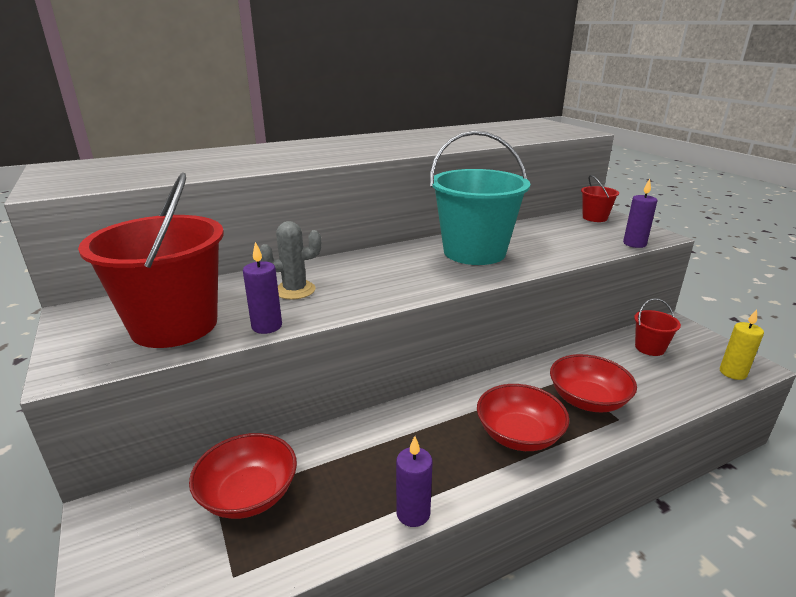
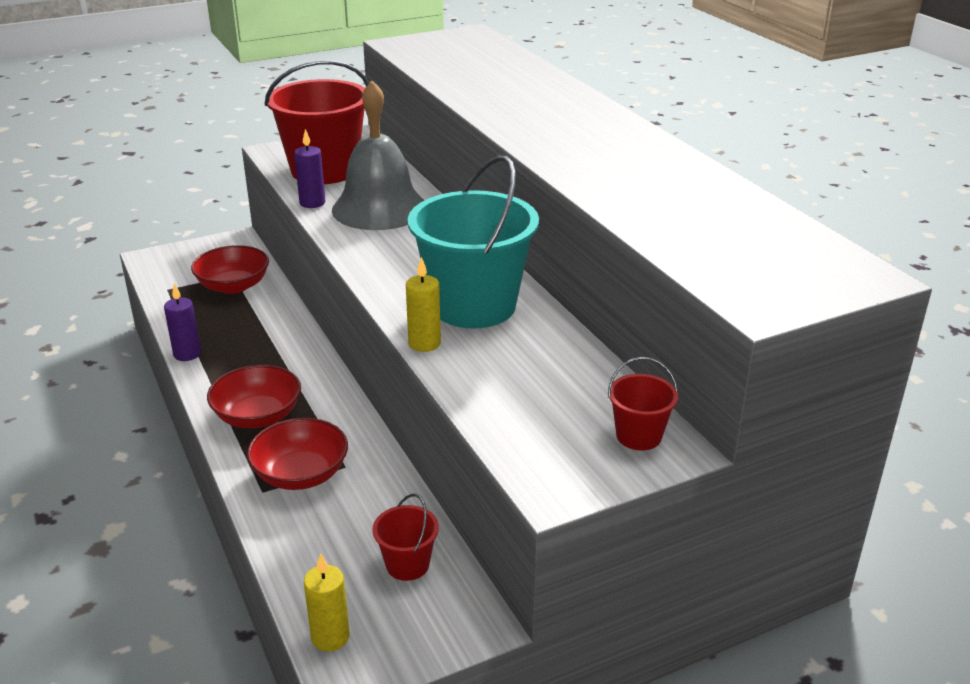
camera: 90 degrees right, 5 degrees up
(295, 290) = (379, 208): grey cactus -> grey bell
(533, 266) = (424, 343): none -> yellow candle
(634, 244) = (507, 450): purple candle -> none

